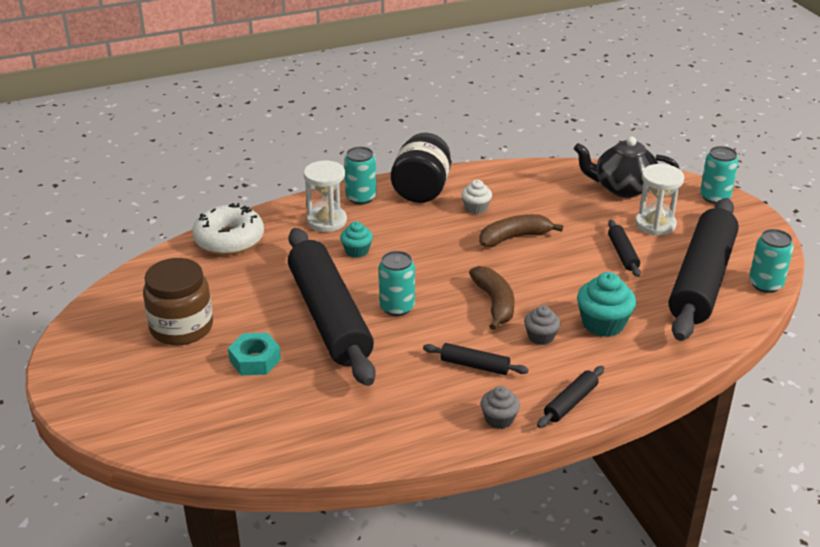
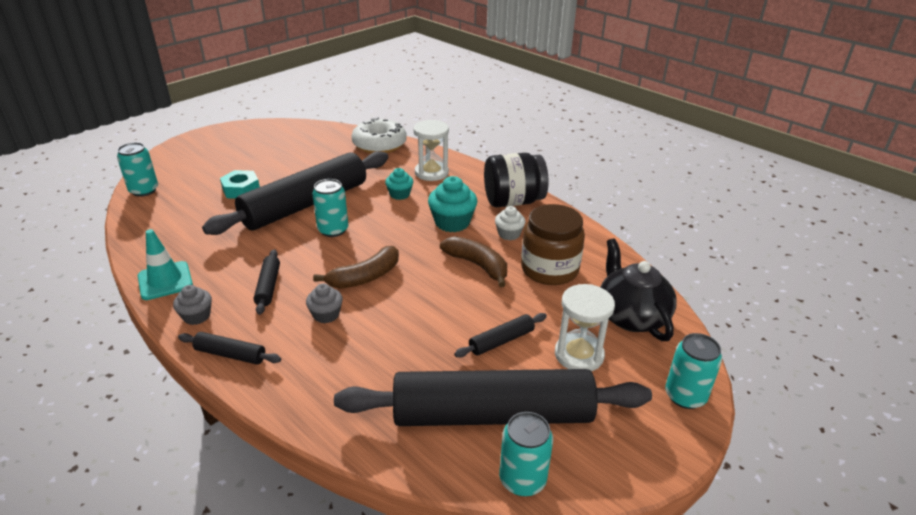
camera: 65 degrees right, 0 degrees up
(181, 327) = (267, 156): brown jar -> brown jar (549, 269)
(361, 197) = (476, 178): turquoise can -> turquoise can (144, 190)
(421, 437) = (165, 281): none -> turquoise traffic cone
(603, 324) = (366, 351): turquoise cupcake -> turquoise cupcake (452, 222)

